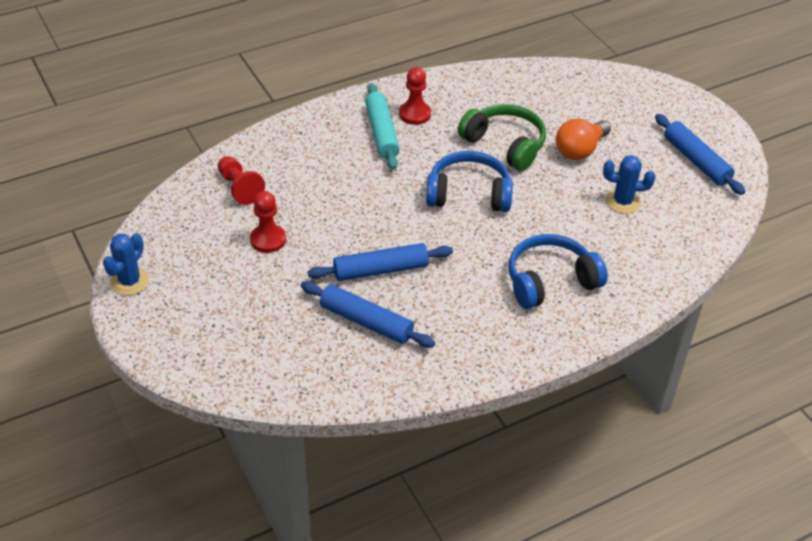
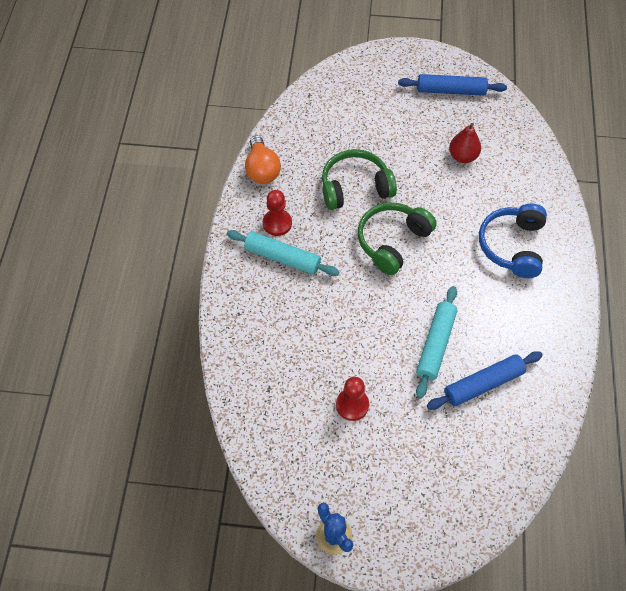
camera: 55 degrees left, 15 degrees up
(239, 188) = (276, 394): red pawn -> none
(380, 270) = (435, 344): blue rolling pin -> turquoise rolling pin
(469, 194) = (392, 241): blue headphones -> green headphones
(580, 150) = (393, 147): orange light bulb -> orange light bulb (262, 169)
(622, 202) = (462, 156): blue cactus -> red pear

